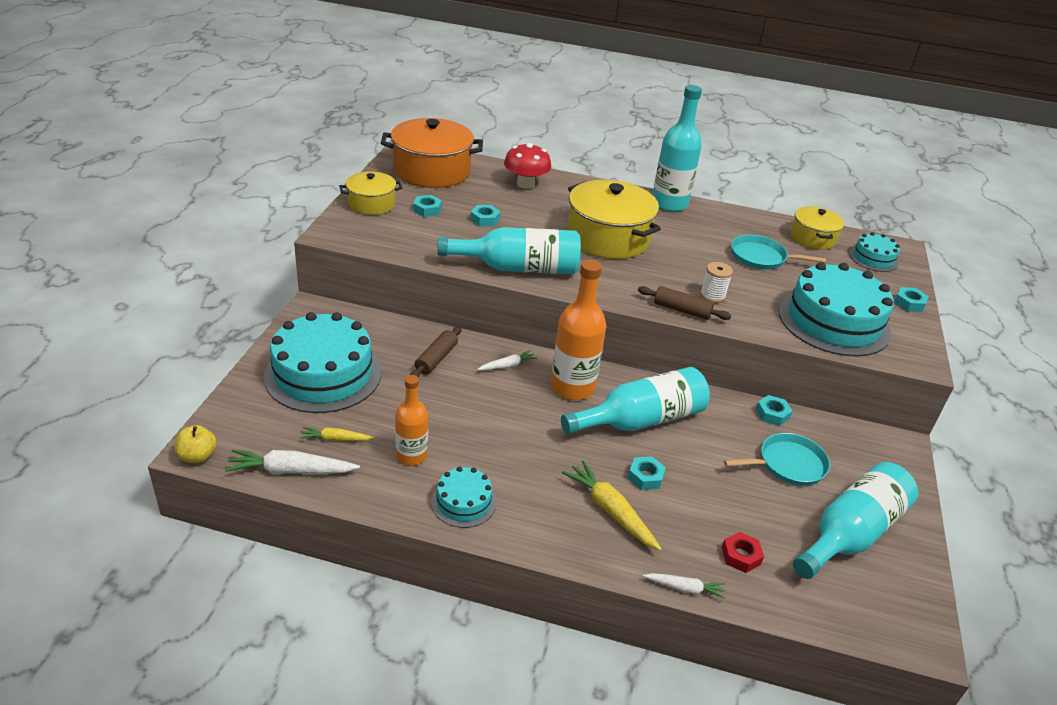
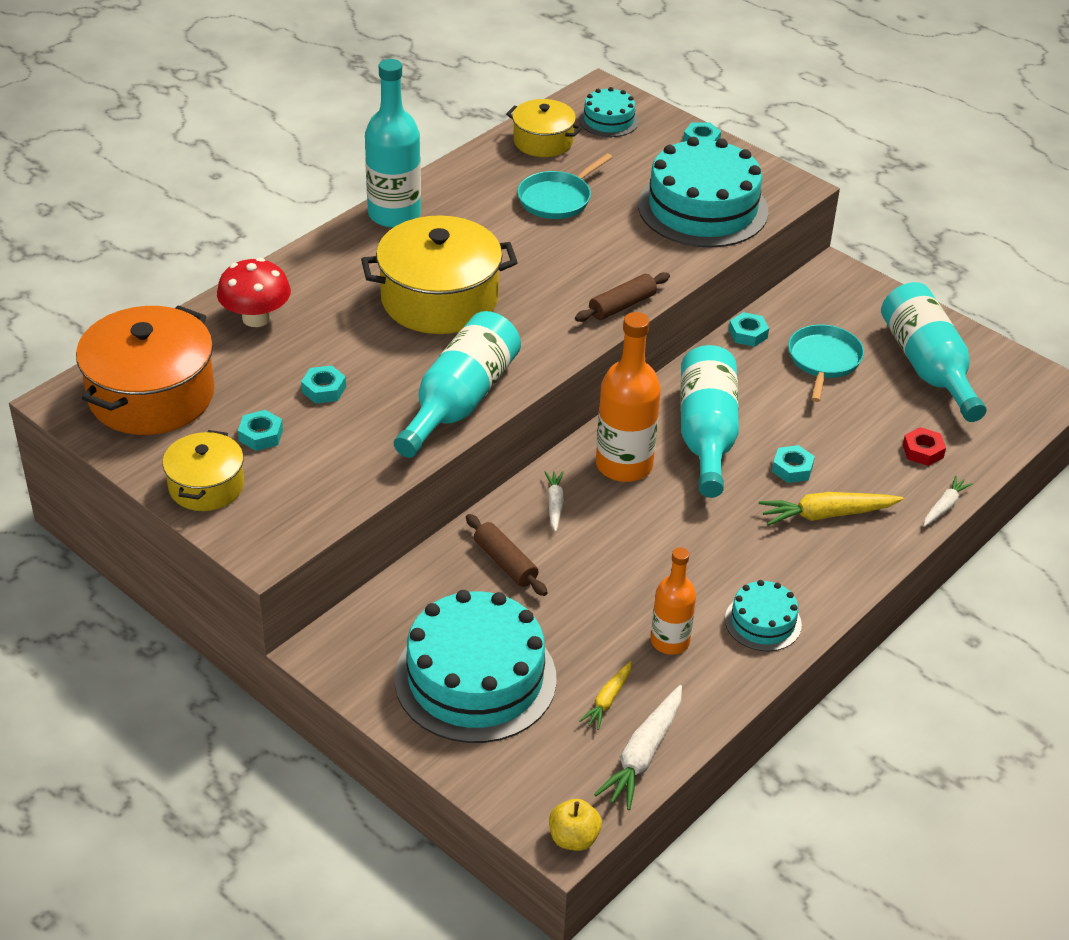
camera: 60 degrees left, 5 degrees up
(712, 295) = (608, 270): white spool -> none

